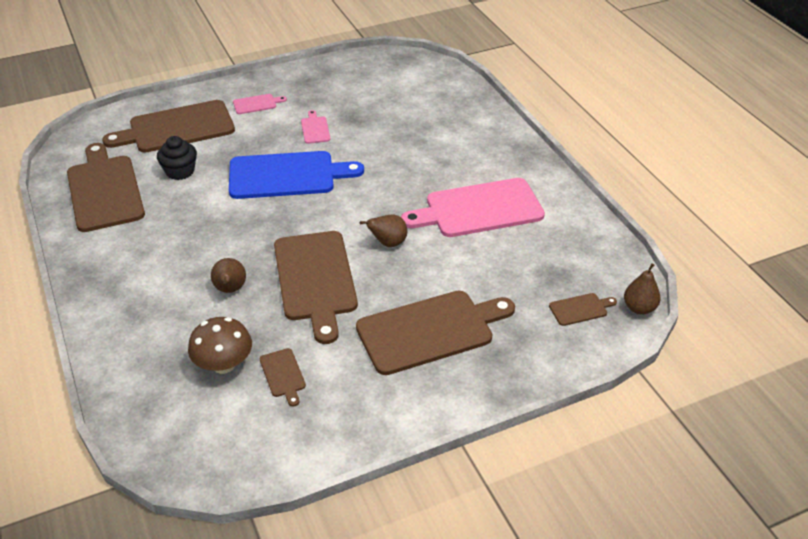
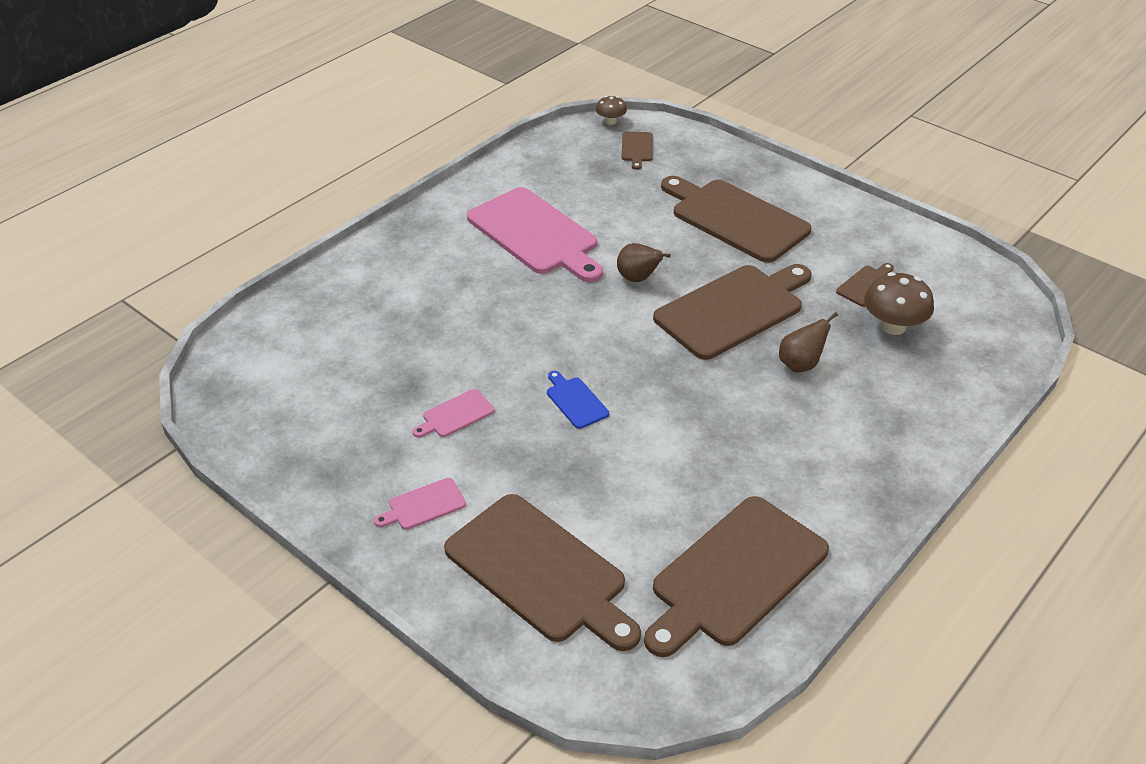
camera: 115 degrees left, 0 degrees up
(180, 171) = (638, 512): black cupcake -> none
(256, 104) = (424, 505): pink cutting board -> pink cutting board turned 75 degrees counterclockwise
(287, 175) = (575, 401): blue cutting board -> blue cutting board, size x0.43
(580, 309) = (637, 148): brown cutting board -> brown cutting board turned 135 degrees counterclockwise
(639, 308) = (610, 121): brown pear -> brown mushroom

